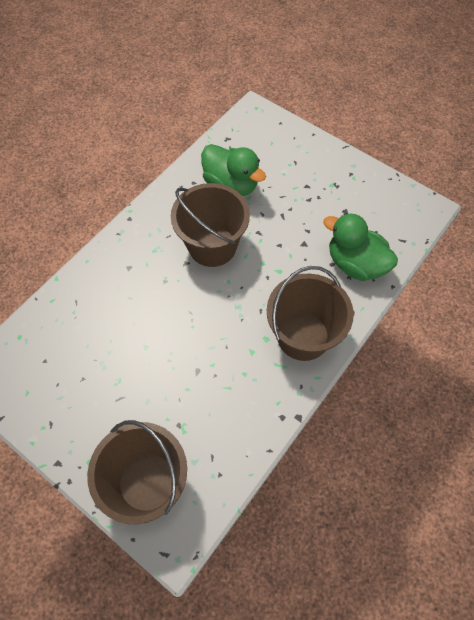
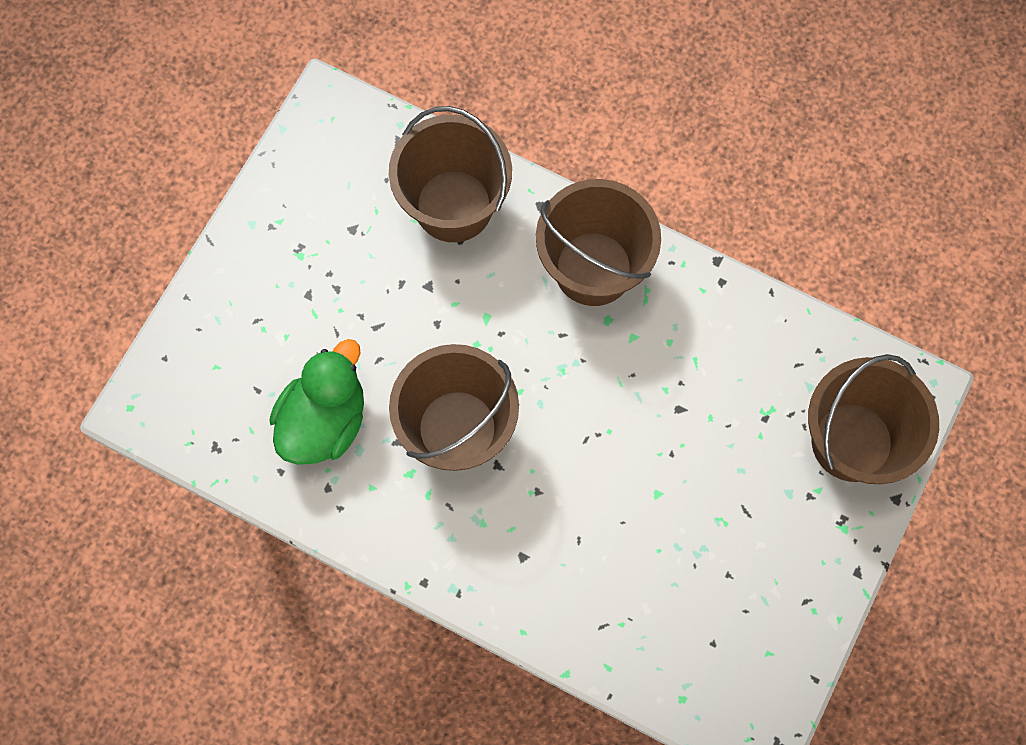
camera: 100 degrees left, 10 degrees up
(355, 264) = (454, 206): green duck -> brown bucket

